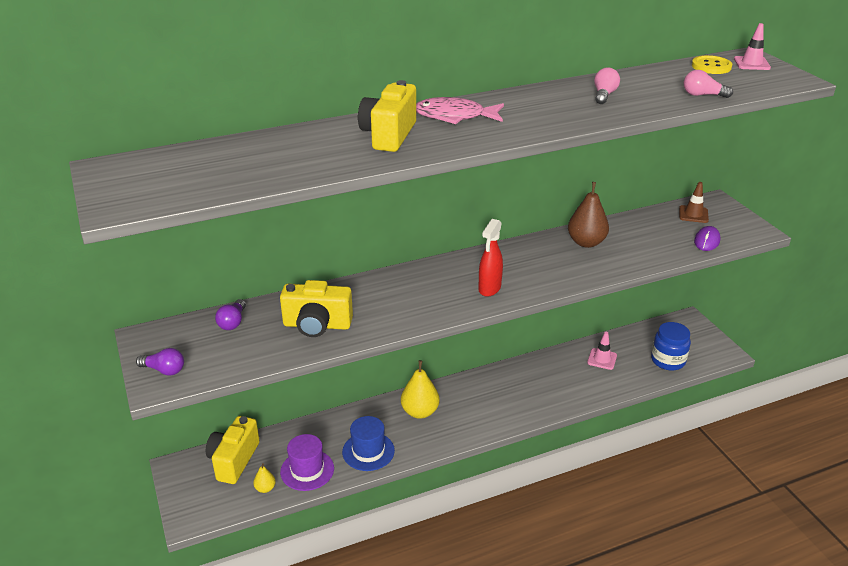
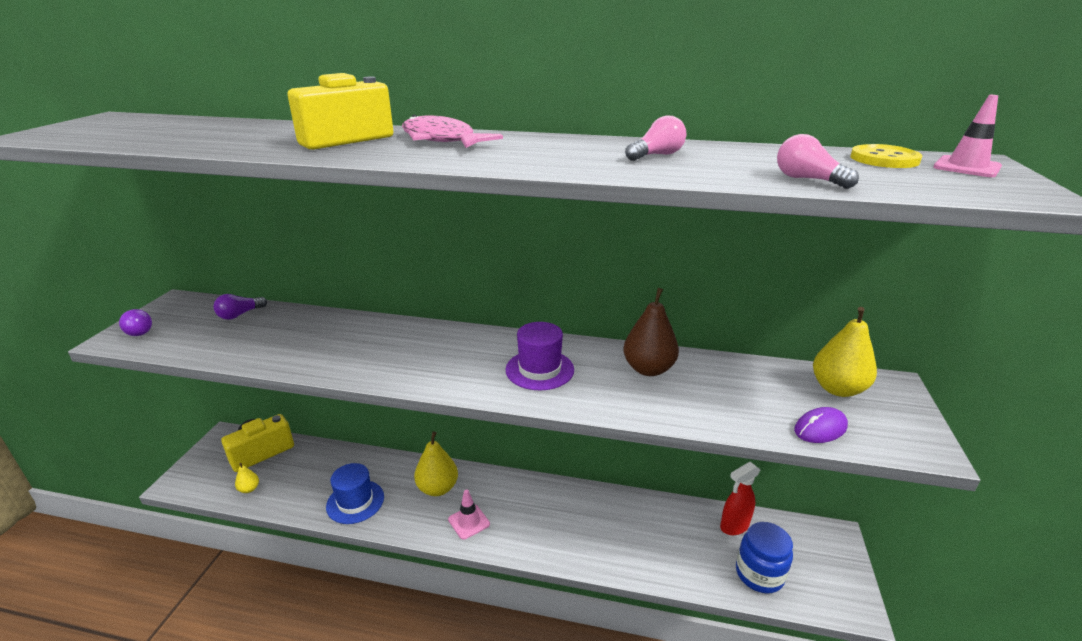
camera: 35 degrees right, 5 degrees down
(307, 470) = (294, 491): purple hat -> purple hat (539, 370)
(317, 325) = (286, 343): yellow camera -> none
(489, 289) = (476, 374): red spray bottle -> red spray bottle (734, 526)
(602, 359) = (676, 529): pink traffic cone -> pink traffic cone (469, 522)
(693, 214) = (837, 389): brown traffic cone -> yellow pear

